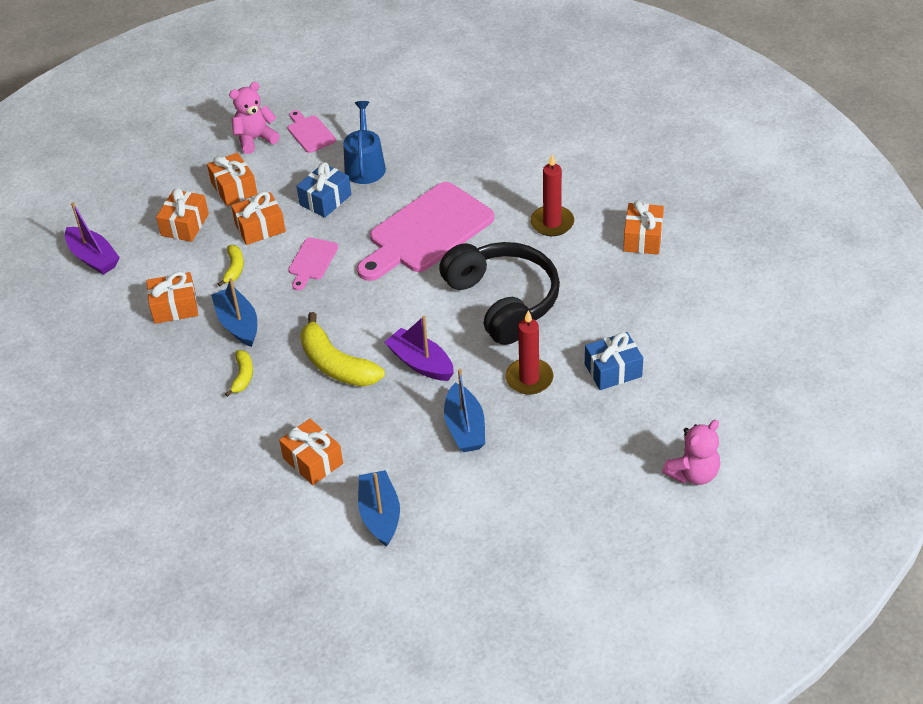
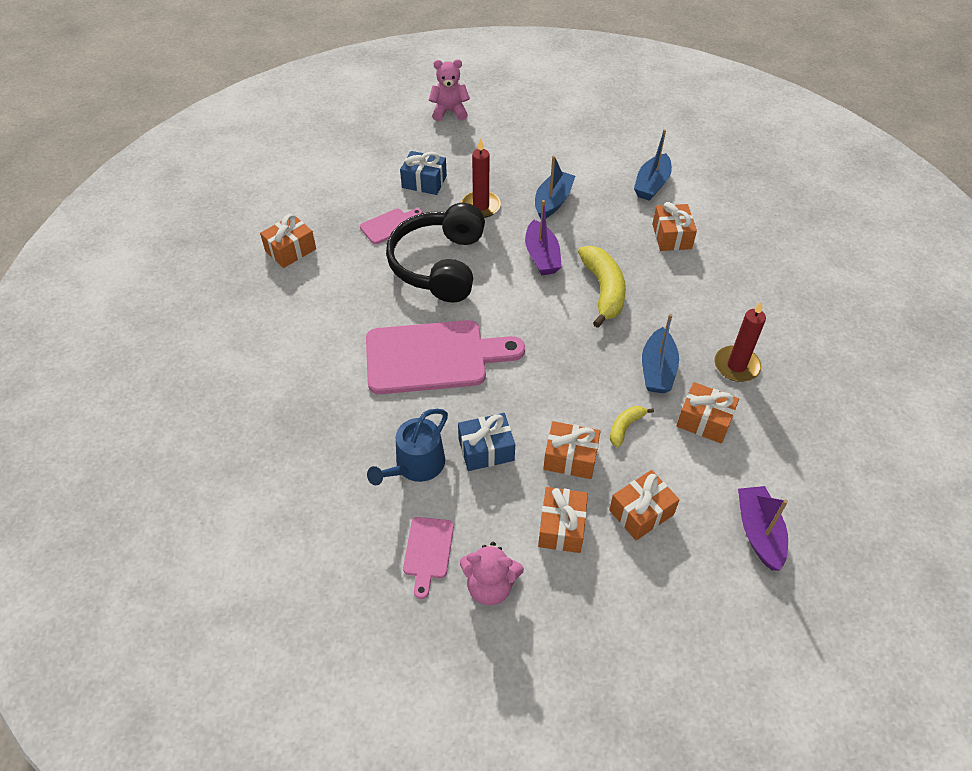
camera: 145 degrees left, 5 degrees up
(243, 376) = (682, 323): yellow banana -> none
(312, 261) = (551, 390): pink cutting board -> pink cutting board (389, 225)
(552, 223) = (334, 302): red candle -> red candle (736, 366)

